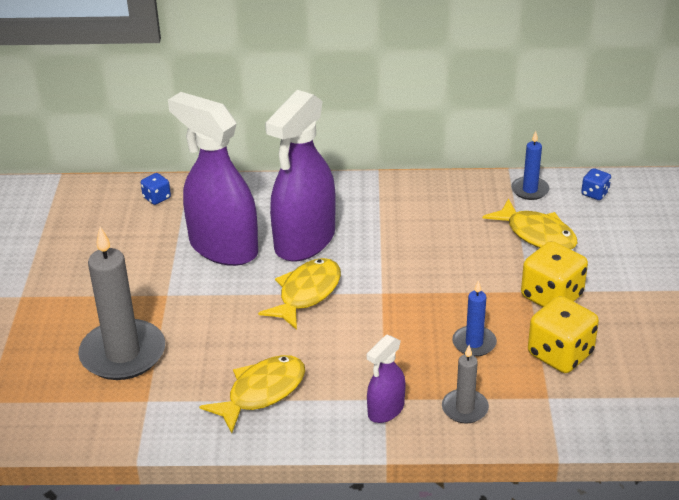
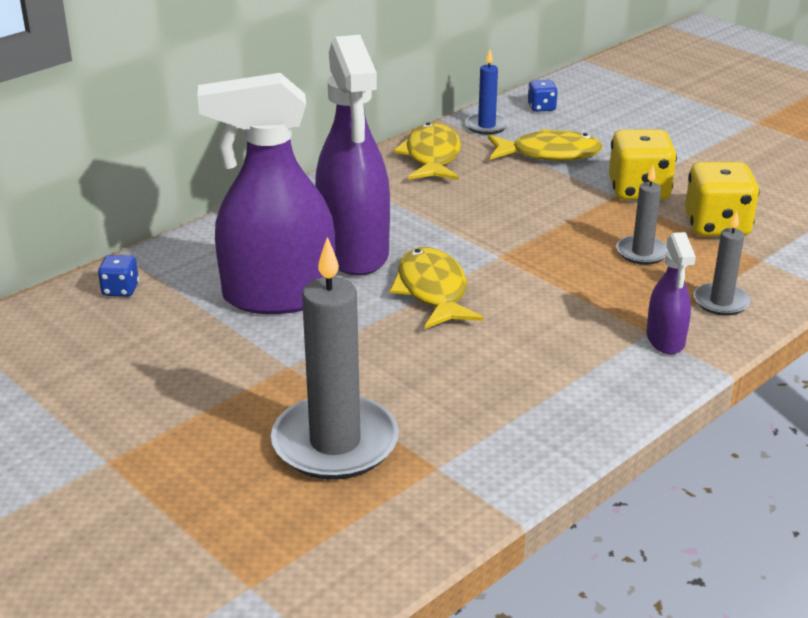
camera: 45 degrees left, 5 degrees down
(261, 392) = (537, 391): yellow fish -> yellow fish (432, 157)
(474, 343) = (642, 252): blue candle -> grey candle

